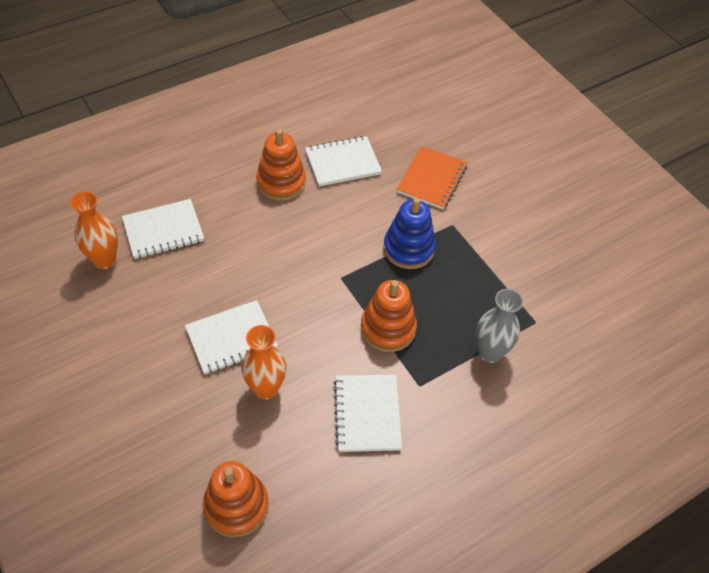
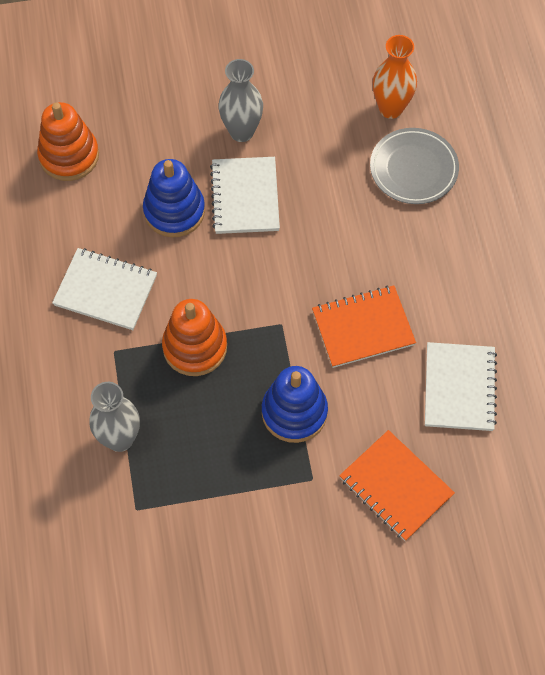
camera: 115 degrees right, 10 degrees up
(161, 363) = (241, 131): none -> grey vase
(163, 230) = (413, 169): white notebook -> grey plate
(266, 388) = (174, 211): orange vase -> blue stacking toy
(281, 182) = (448, 307): orange stacking toy -> none
(321, 226) = (363, 328): none -> orange notebook

